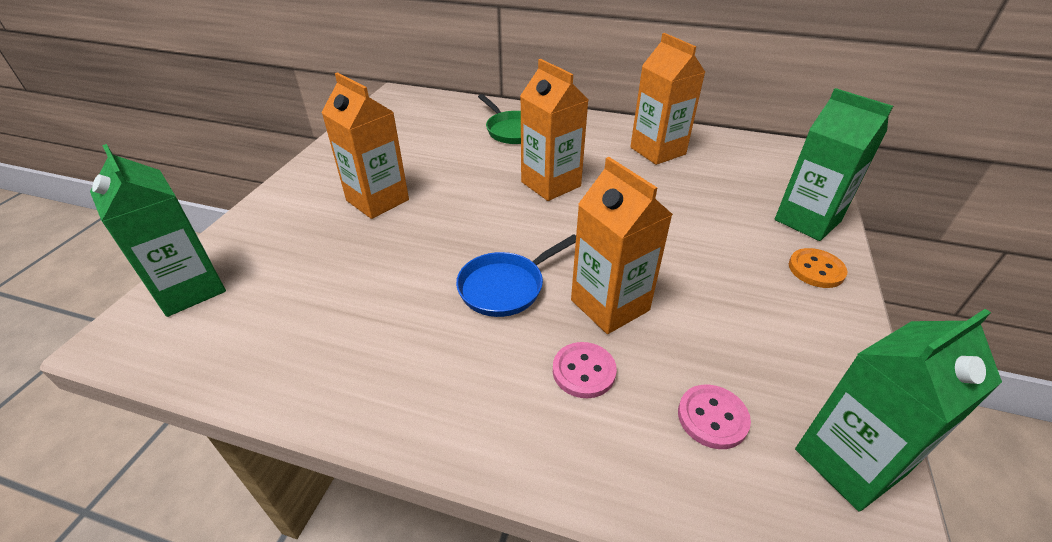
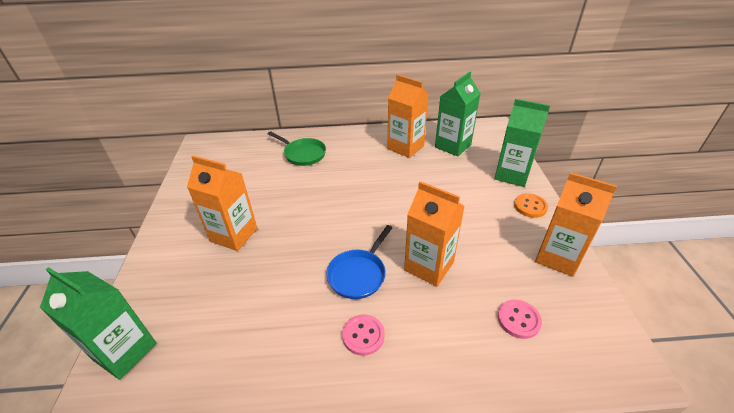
camera: 20 degrees left, 0 degrees up
(550, 184) = (350, 189): orange carton -> orange carton (557, 257)
(584, 371) = (435, 316): pink button -> pink button (363, 335)
(849, 462) = (595, 320): green carton -> green carton (453, 146)

